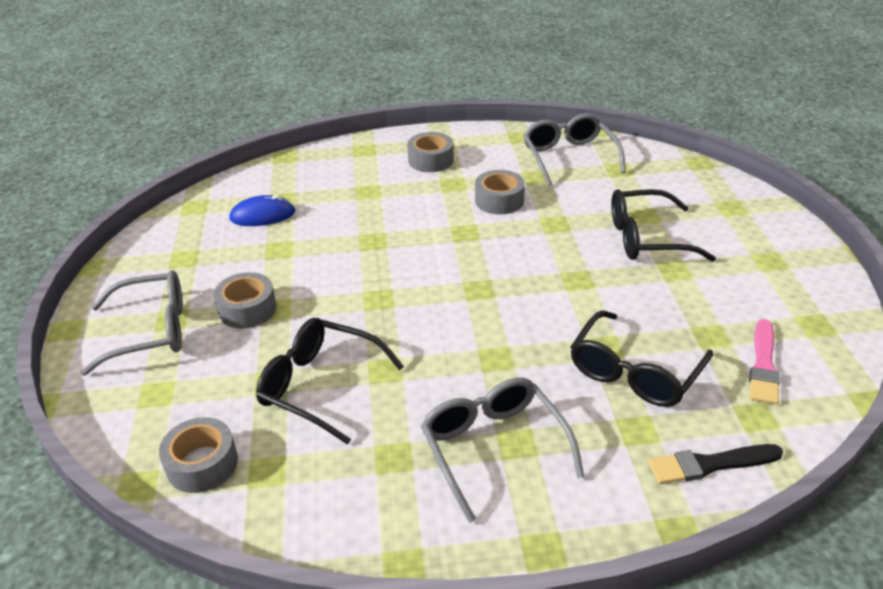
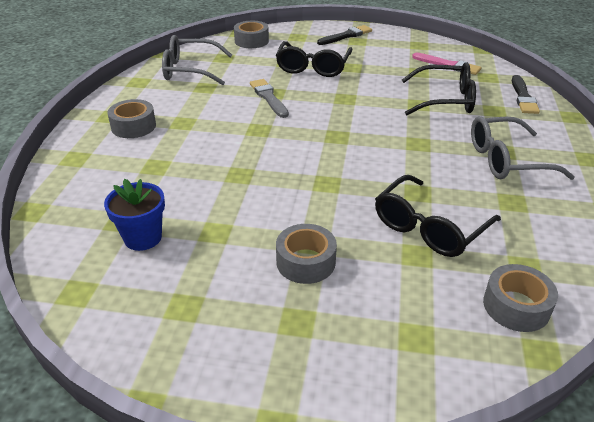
camera: 75 degrees left, 0 degrees up
(150, 331) = (311, 340): grey glasses -> none
(263, 215) = (143, 238): blue mouse -> blue flower pot
(499, 200) = (226, 107): grey tape -> grey tape (251, 41)
(540, 222) = (268, 97): none -> grey brush
(635, 371) = (444, 100): black glasses -> black glasses turned 45 degrees counterclockwise
(777, 248) = (346, 36): none -> black brush

